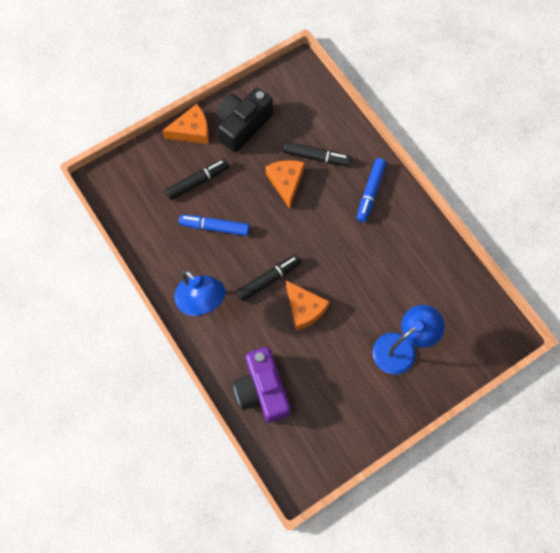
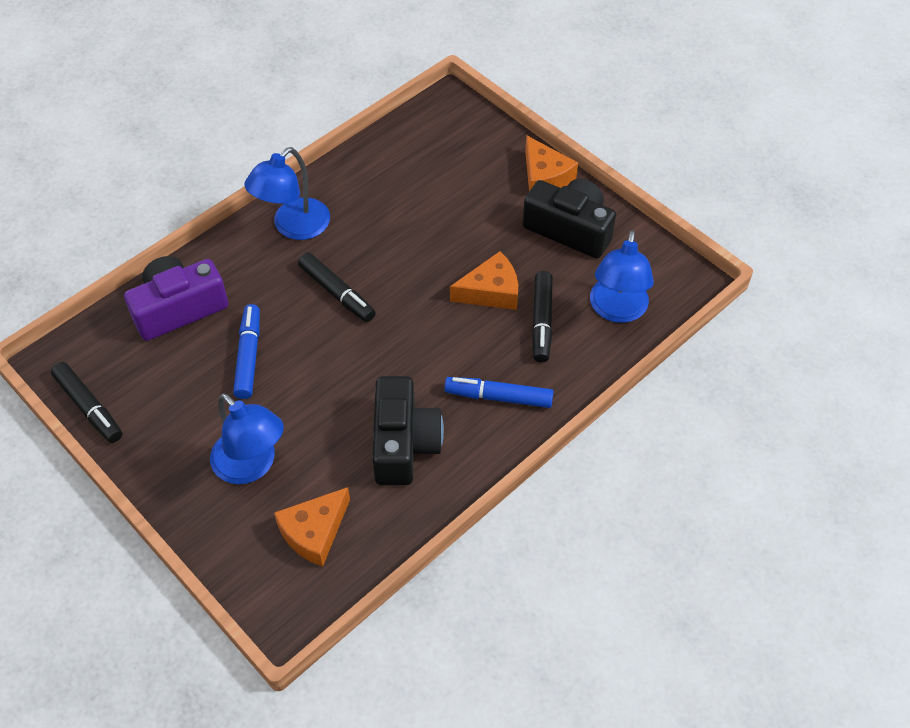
camera: 80 degrees right, 15 degrees down
(197, 182) = (468, 195): black marker -> black marker (89, 407)
(215, 227) = (404, 223): blue marker -> blue marker (248, 356)
(304, 309) = (299, 339): orange cheese -> orange cheese (314, 532)
(315, 113) = (617, 310): none -> blue lamp
(397, 253) = (403, 443): none -> black camera

